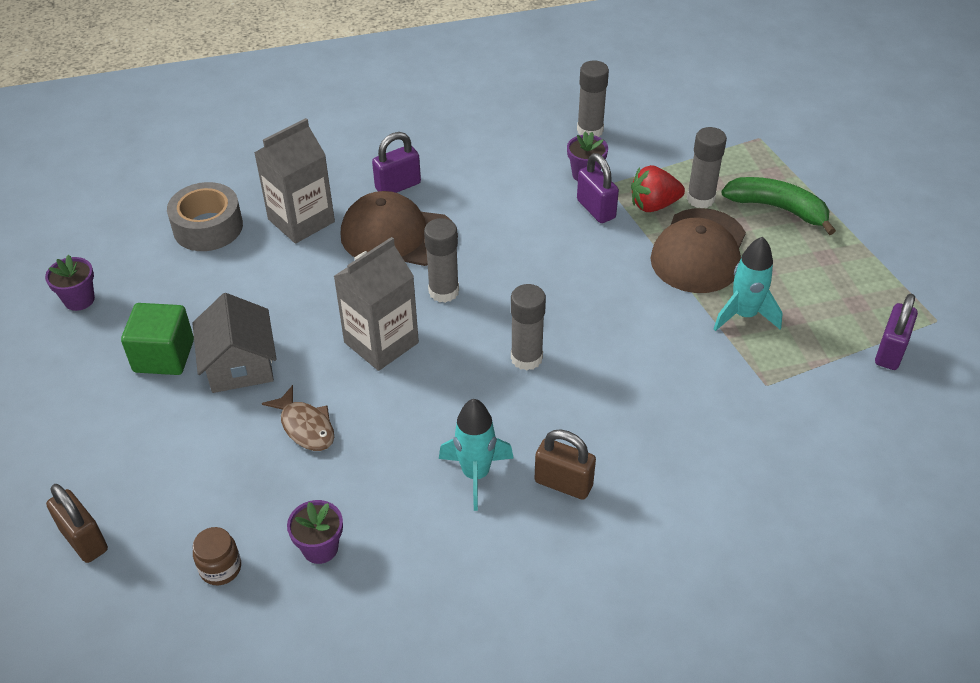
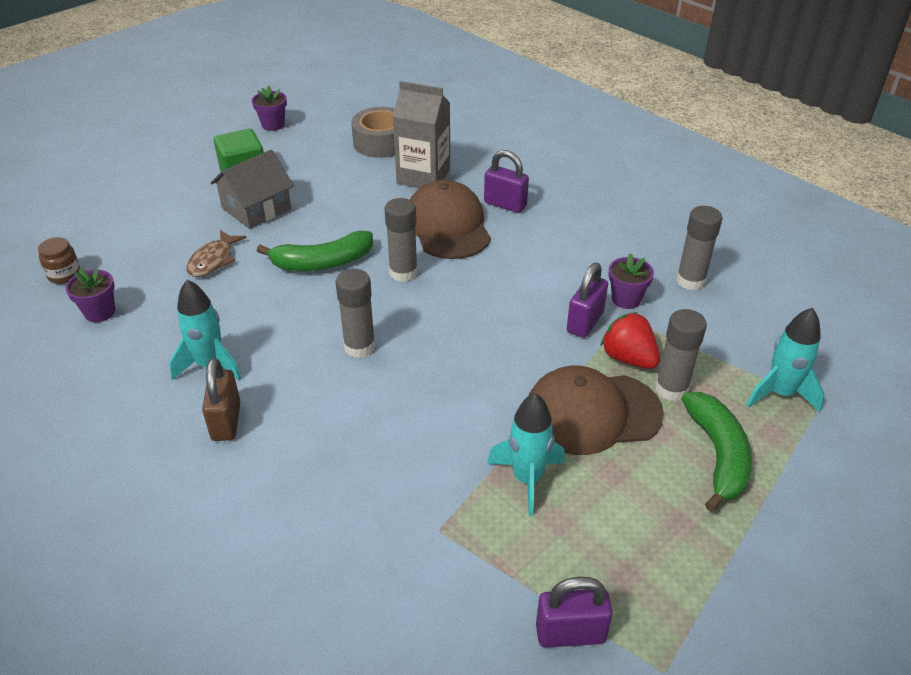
camera: 60 degrees right, 5 degrees down
(84, 540) = (68, 211): brown padlock -> none
(381, 342) = (322, 263): grey carton -> green banana
(739, 150) = (780, 393): none -> turquoise rocket

